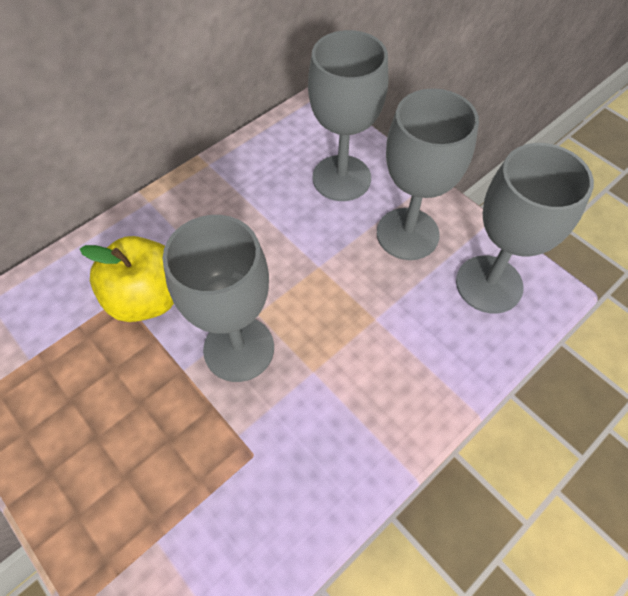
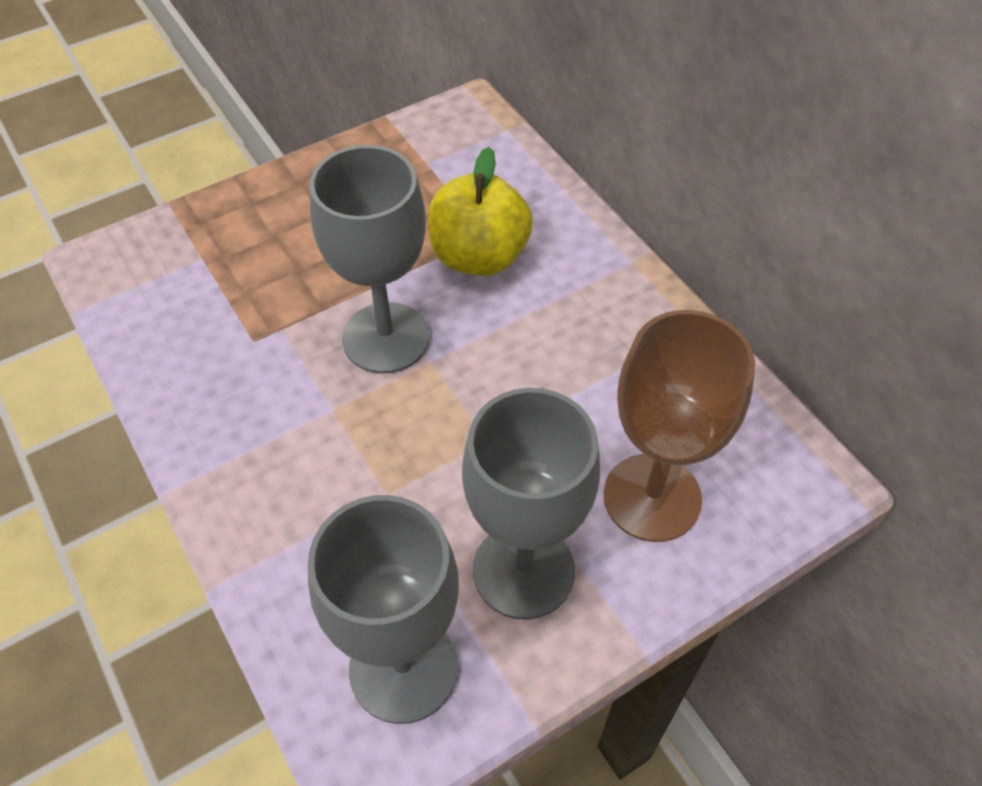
camera: 100 degrees right, 5 degrees down
(341, 178) = (652, 497): grey goblet -> brown goblet

